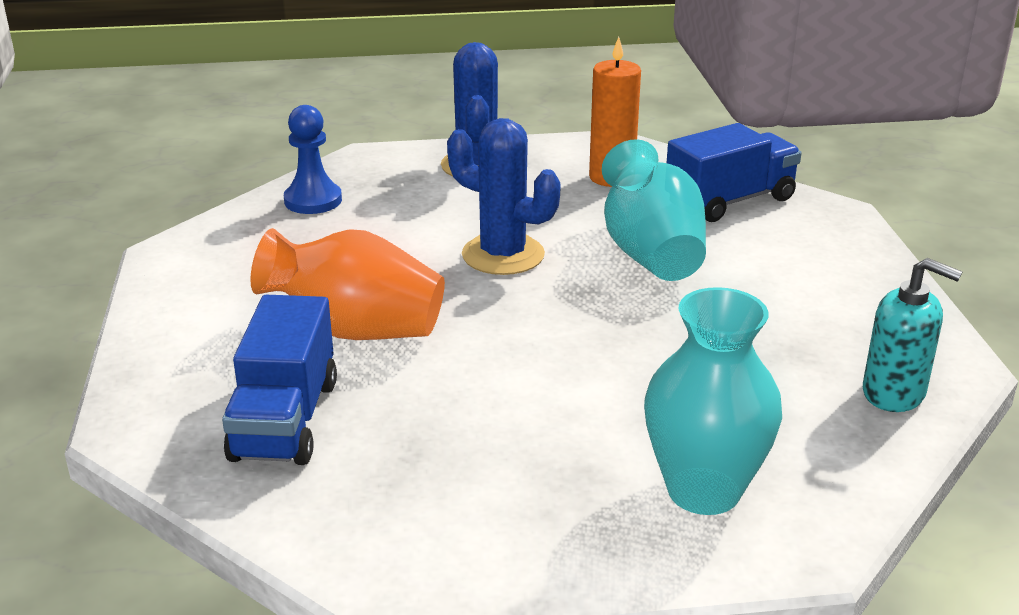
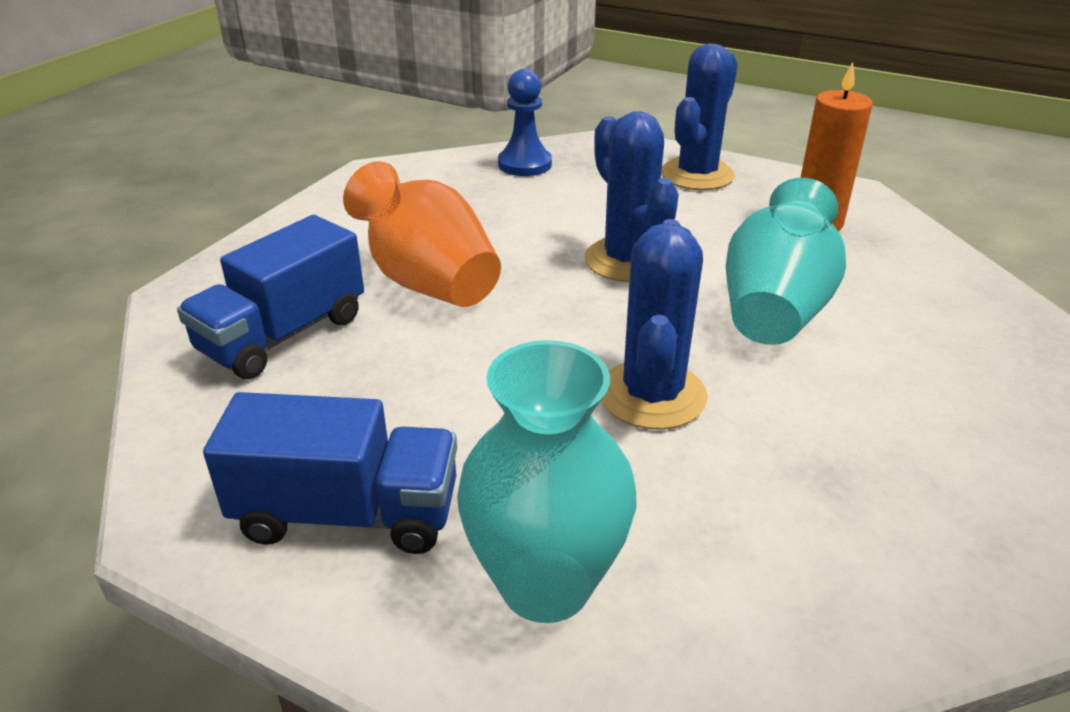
camera: 35 degrees right, 5 degrees up
(635, 346) = (652, 395): none -> blue cactus
(730, 201) = (925, 284): blue truck -> blue truck (347, 513)
(894, 393) = (903, 583): turquoise soap dispenser -> none

